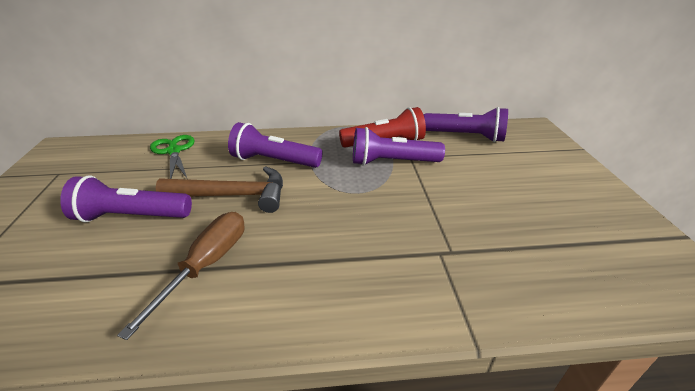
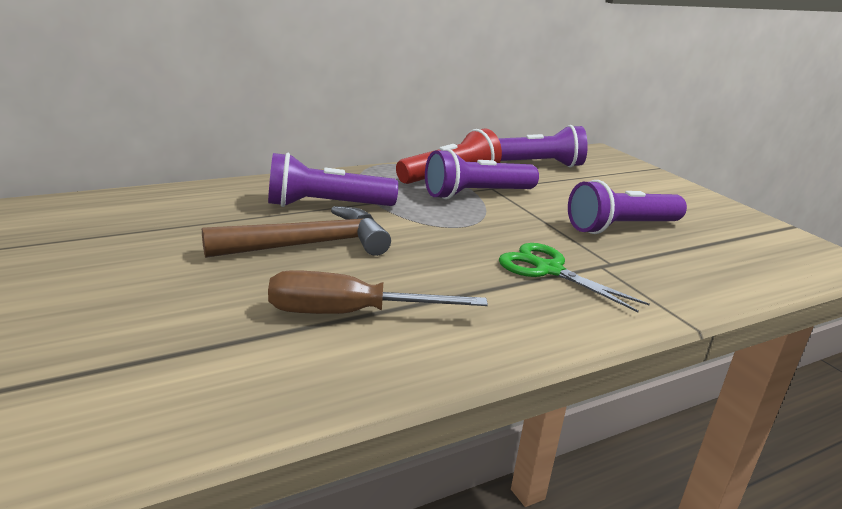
camera: 25 degrees left, 10 degrees down
(132, 216) = (181, 282): purple flashlight -> purple flashlight (621, 227)
(174, 151) = (160, 207): green scissors -> green scissors (548, 269)
(206, 265) = (350, 314): brown screwdriver -> brown screwdriver turned 90 degrees counterclockwise

